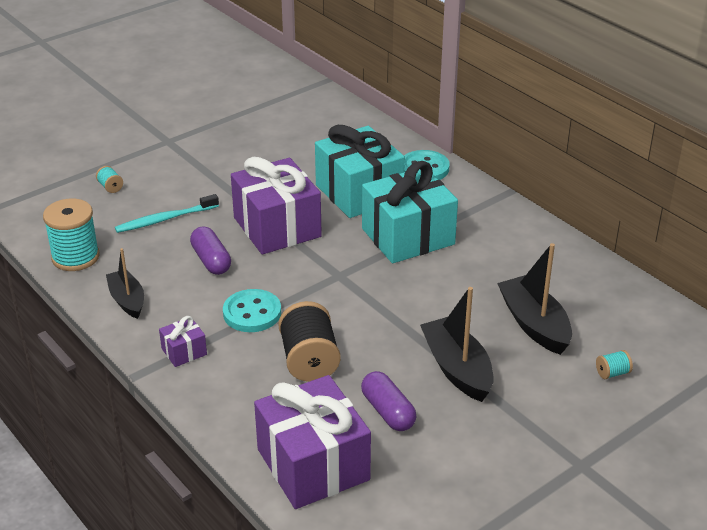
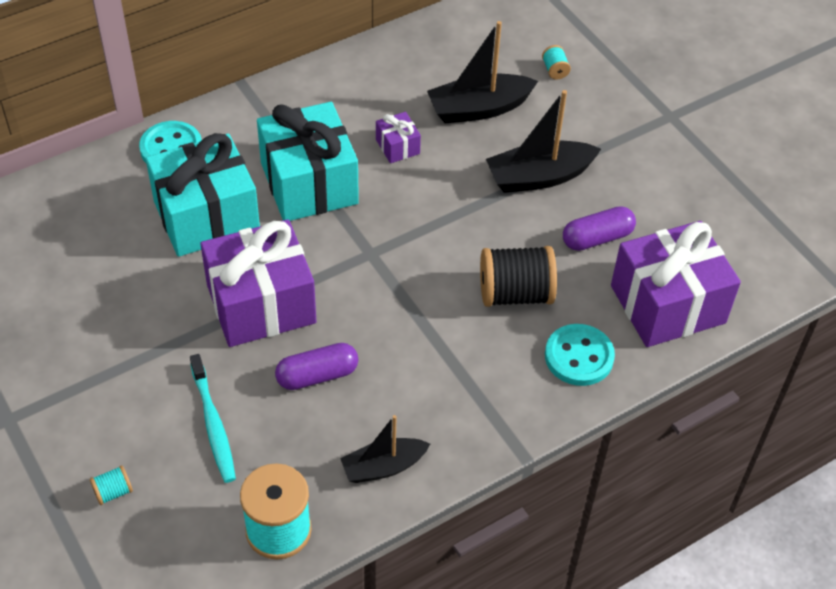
camera: 85 degrees left, 15 degrees up
(184, 351) = (488, 408): purple gift -> purple gift (397, 147)
(252, 313) = (427, 339): turquoise button -> turquoise button (579, 357)

